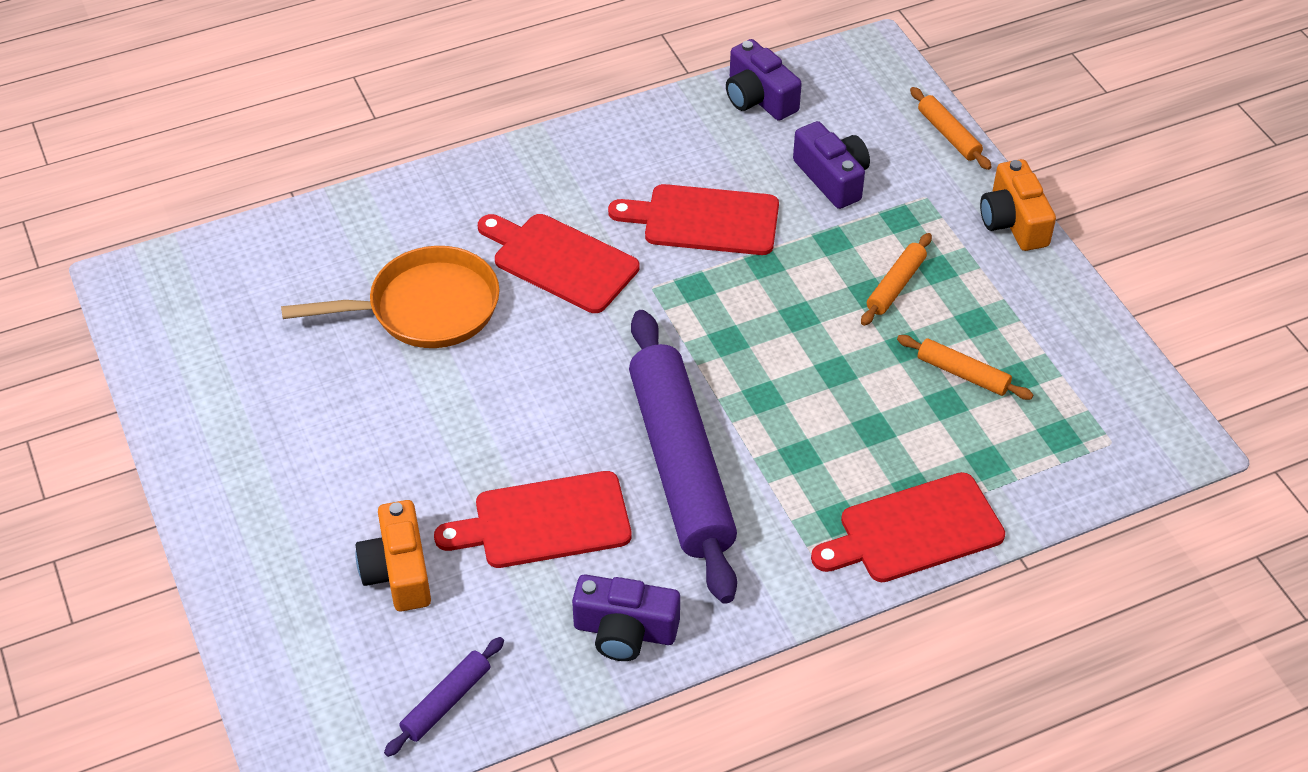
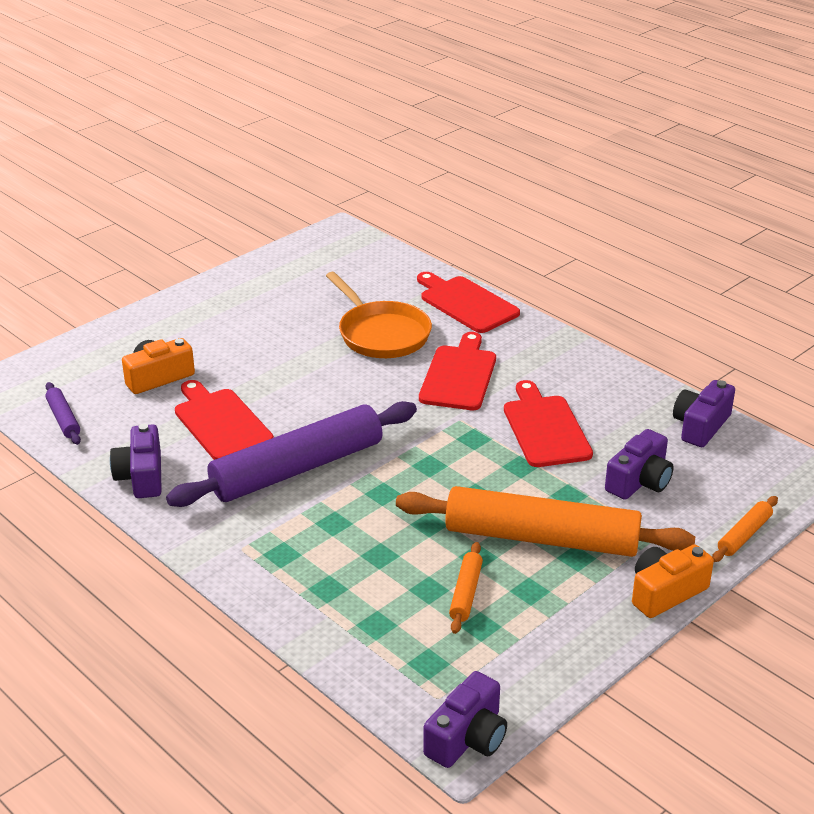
camera: 70 degrees right, 15 degrees down
(446, 702) = (63, 419): purple rolling pin -> purple rolling pin turned 45 degrees clockwise
(895, 285) = (541, 538): orange rolling pin -> orange rolling pin, size x2.38
(914, 530) = (286, 596): red cutting board -> red cutting board (466, 303)
(1173, 435) = (467, 738): none -> purple camera

